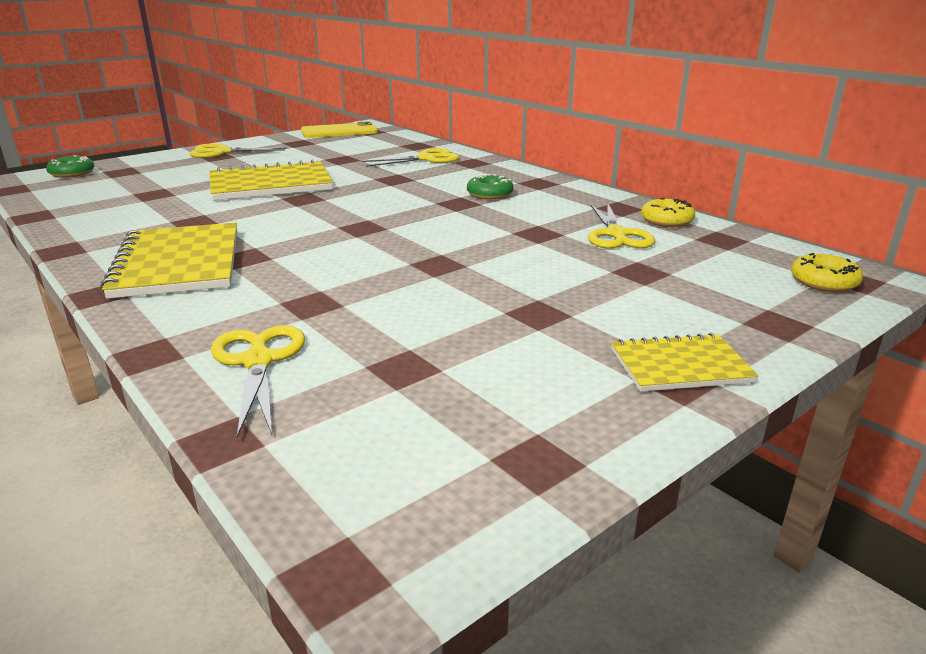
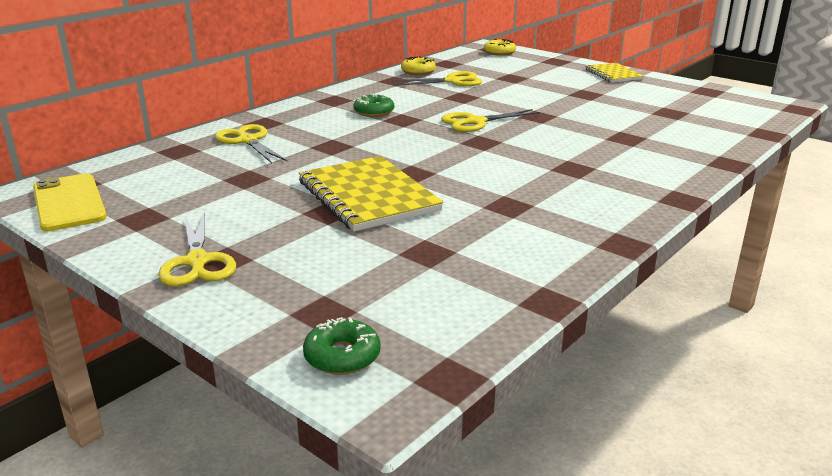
camera: 100 degrees left, 0 degrees up
(178, 263) = (605, 187): yellow notebook -> none
(258, 361) = (701, 139): yellow scissors -> yellow scissors (475, 122)

